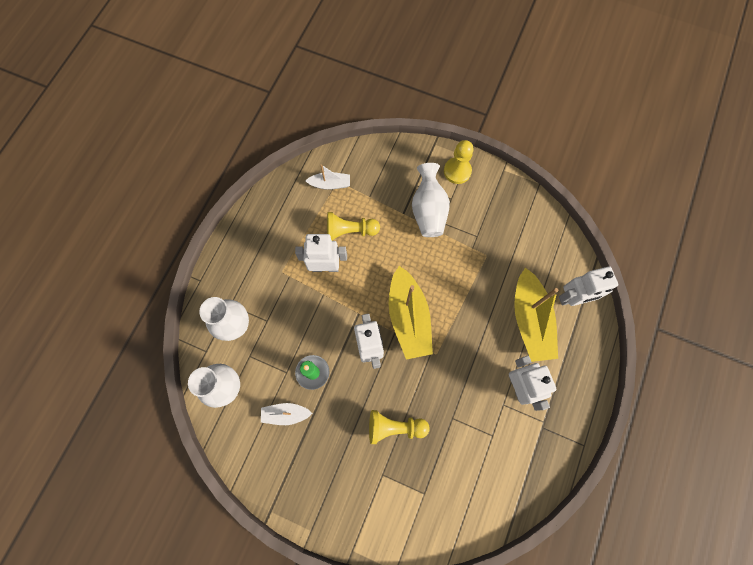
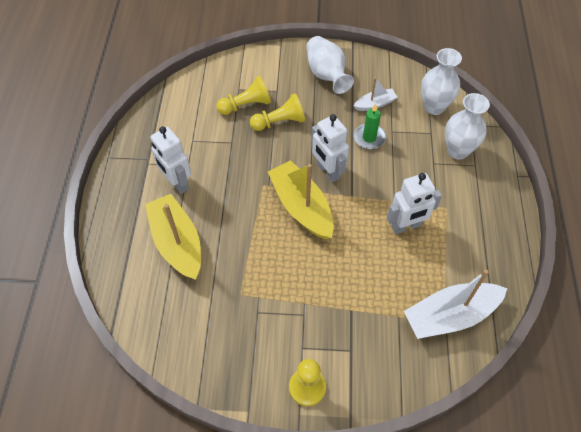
camera: 160 degrees right, 15 degrees down
(330, 184) = (450, 315): white boat -> white boat, size x1.92
(350, 231) = (400, 270): yellow pawn -> yellow pawn (246, 105)
(428, 210) = (323, 323): white vase -> white vase (326, 75)
(572, 298) = (135, 279): white robot -> none

